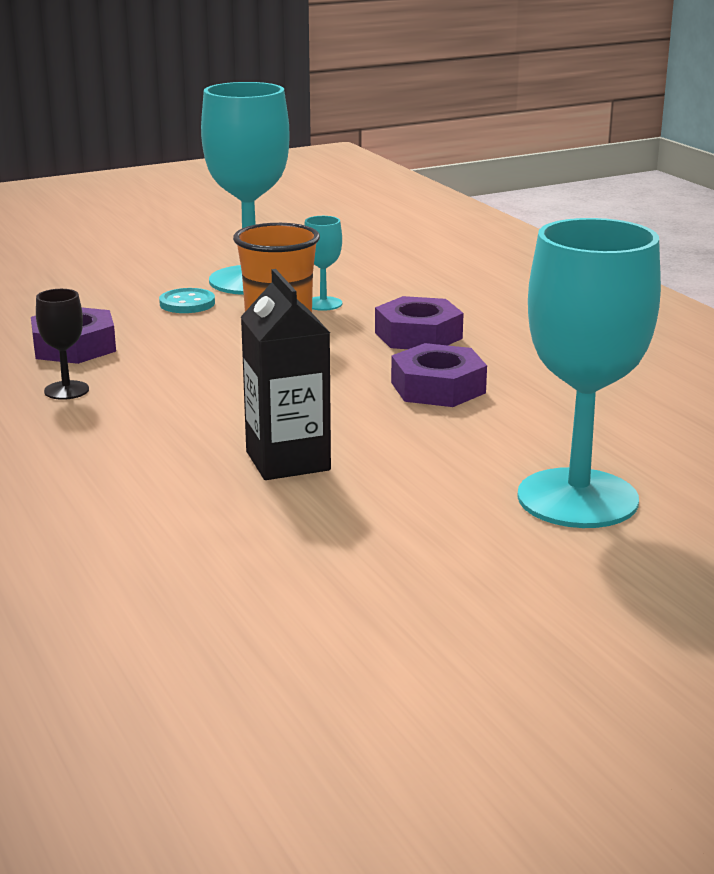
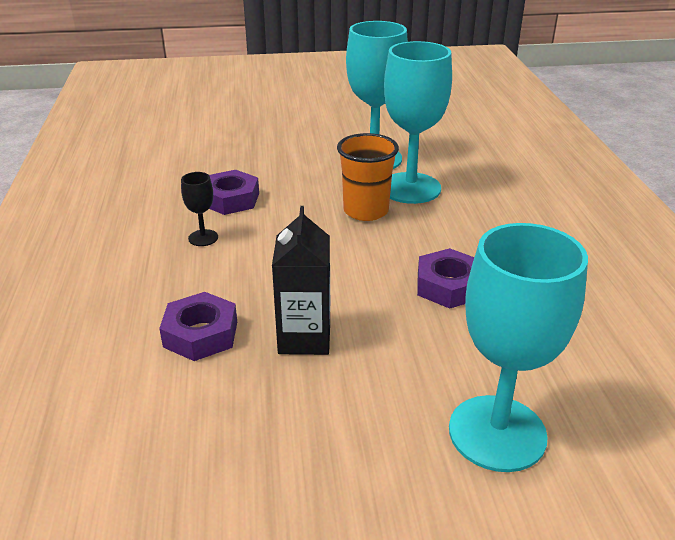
camera: 20 degrees right, 10 degrees up
(187, 303) = (322, 173): turquoise button -> none
(323, 304) = (410, 188): turquoise goblet -> turquoise goblet, size x2.30
(418, 335) = (460, 230): purple nut -> purple nut (200, 334)

